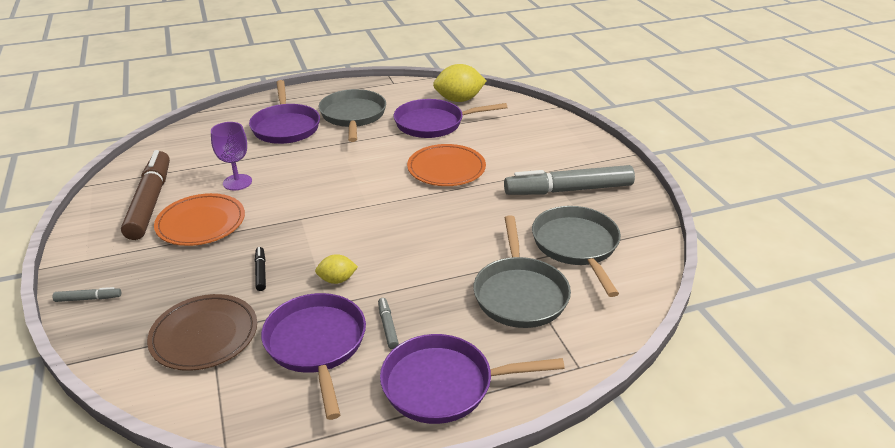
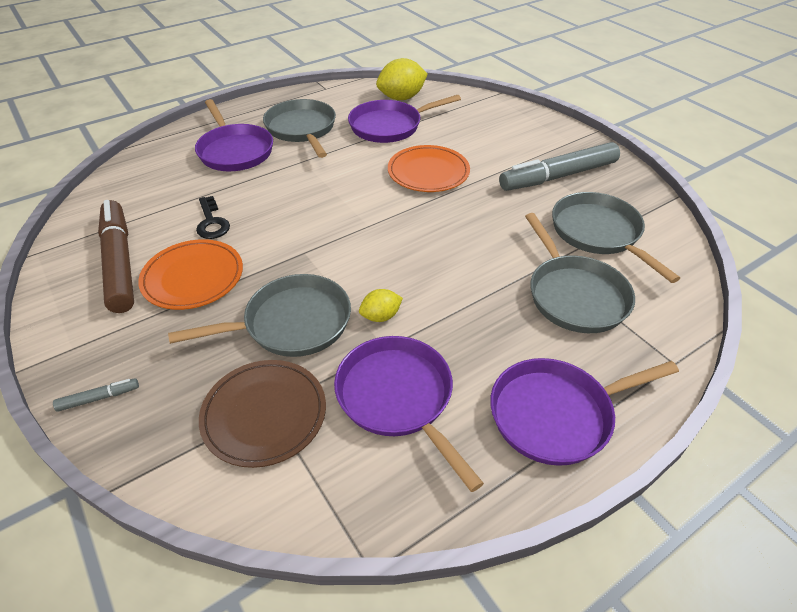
camera: 15 degrees left, 10 degrees up
(237, 182) = (211, 222): purple goblet -> black key
(261, 272) = (291, 323): black marker -> grey pan
(388, 326) = (463, 359): grey marker -> none

